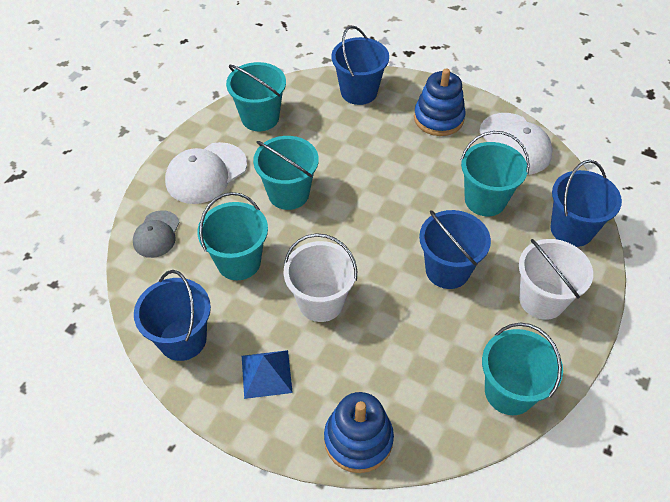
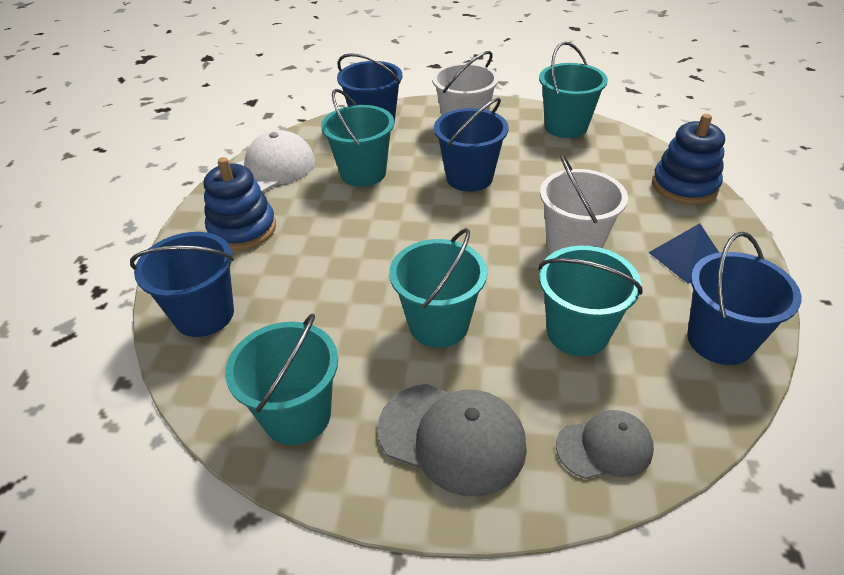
camera: 110 degrees left, 10 degrees down
(206, 173) = (452, 437): white cap -> grey cap

